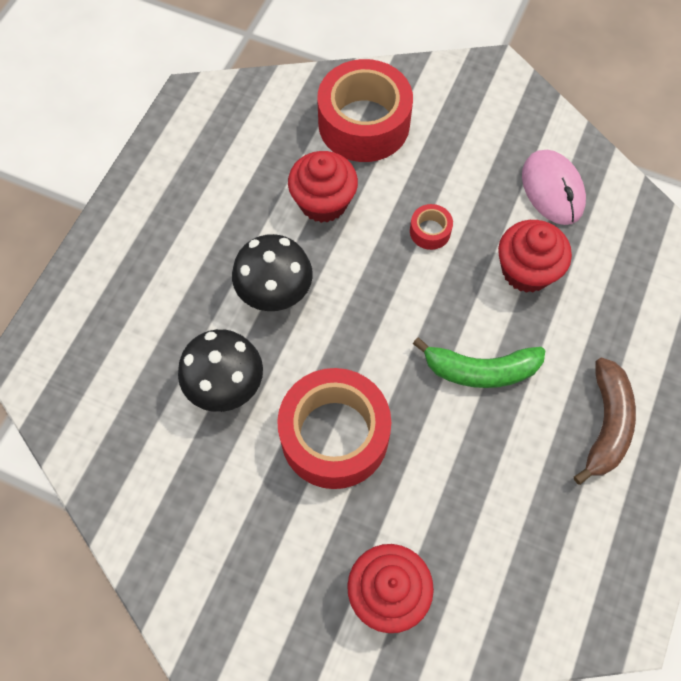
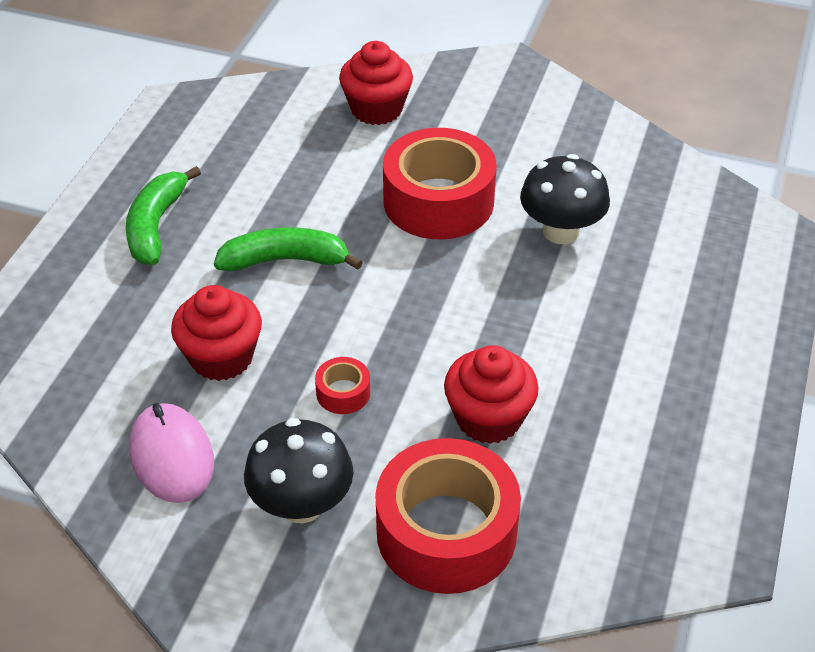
camera: 175 degrees right, 20 degrees down
(275, 292) = (528, 315): black mushroom -> black mushroom (302, 504)
(606, 424) = (156, 225): brown banana -> green banana

